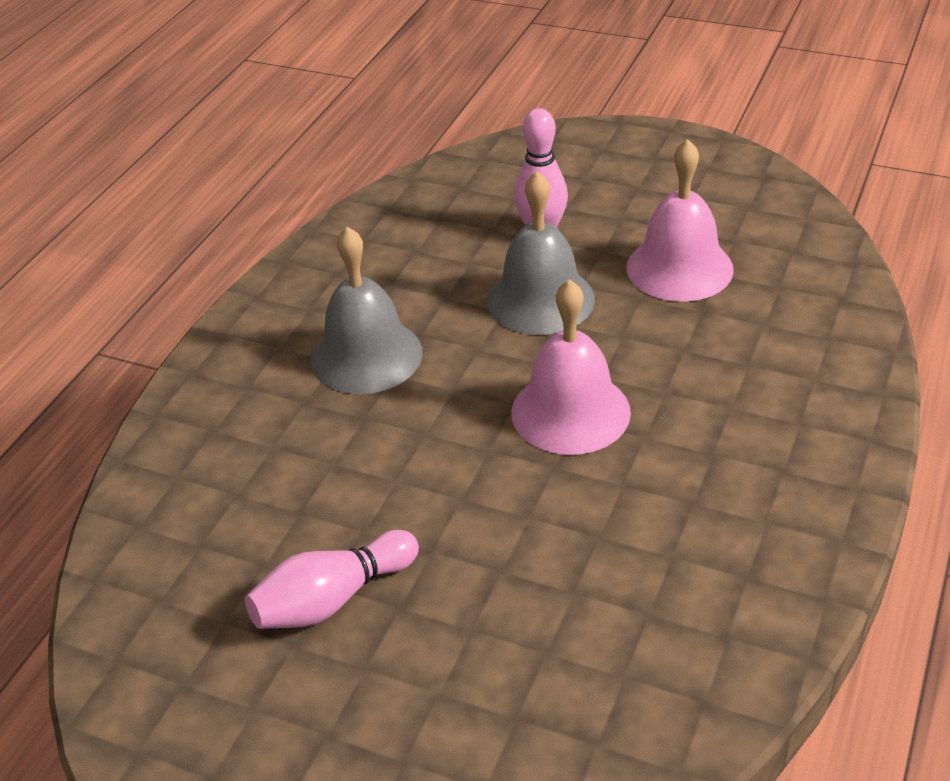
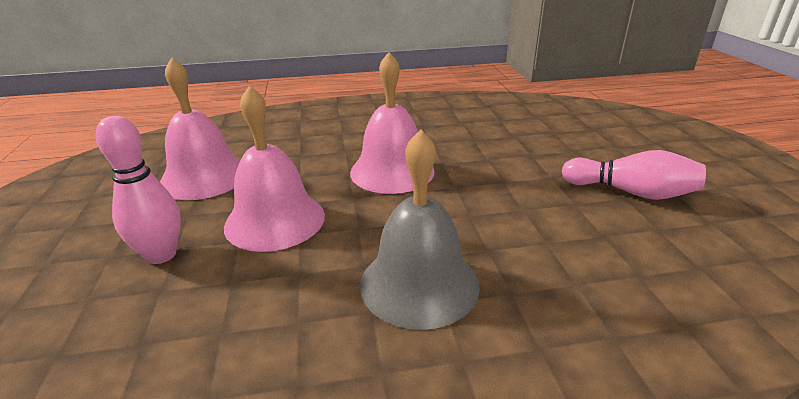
camera: 125 degrees left, 10 degrees down
(540, 299) = (275, 220): grey bell -> pink bell

